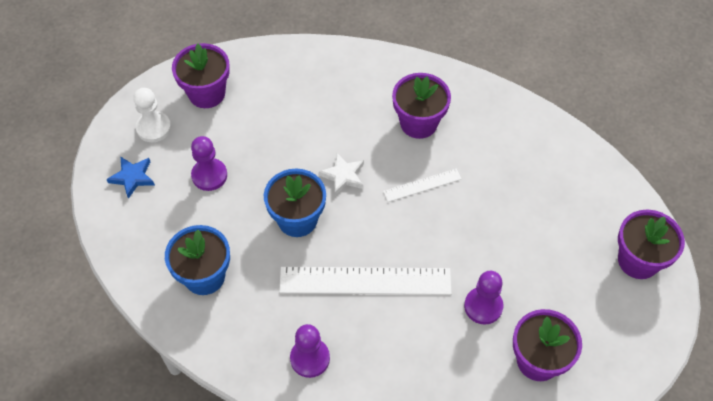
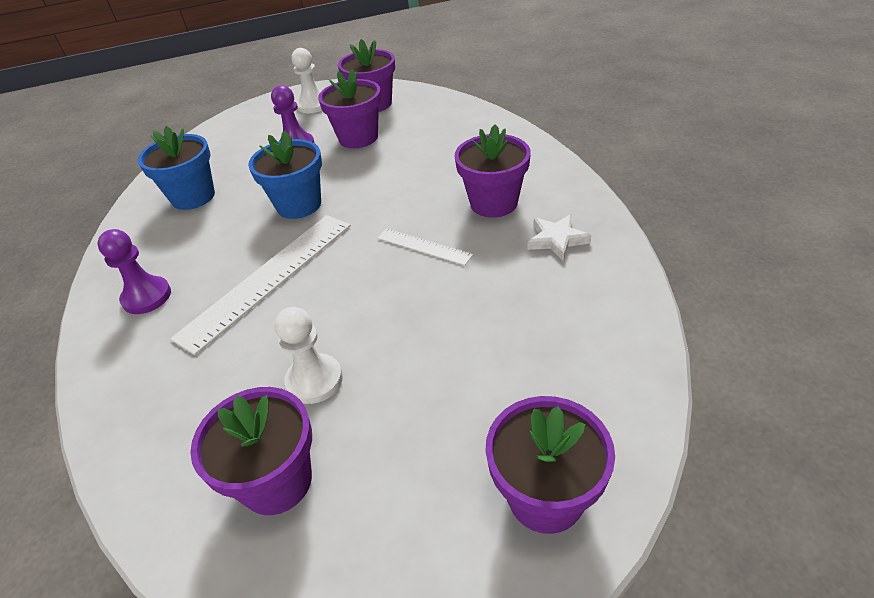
camera: 55 degrees right, 15 degrees down
(132, 177) = (258, 122): blue star -> none
(247, 134) = (358, 138): none -> purple flower pot
(343, 176) = (375, 200): white star -> white star (556, 240)
(365, 281) = (268, 278): white ruler -> white ruler turned 75 degrees clockwise
(483, 306) = (314, 380): purple pawn -> white pawn

